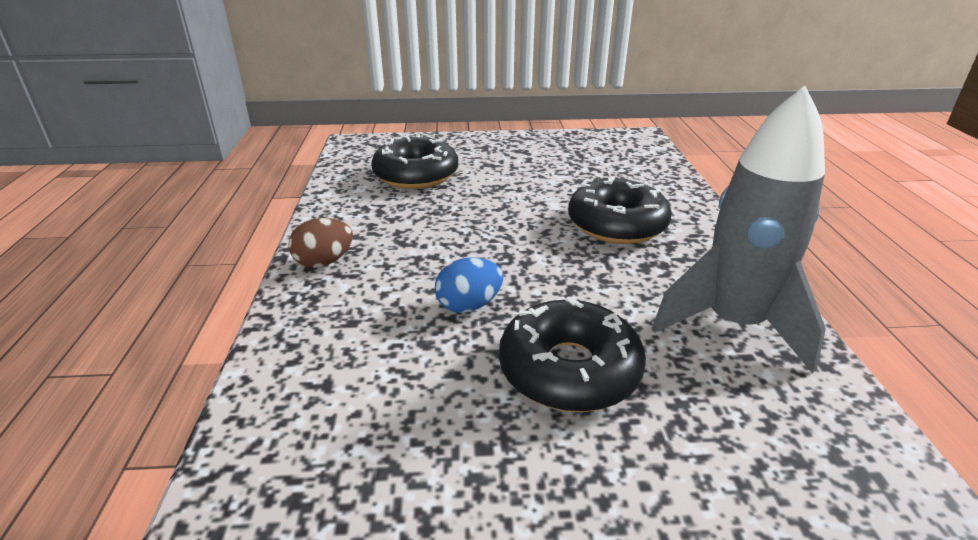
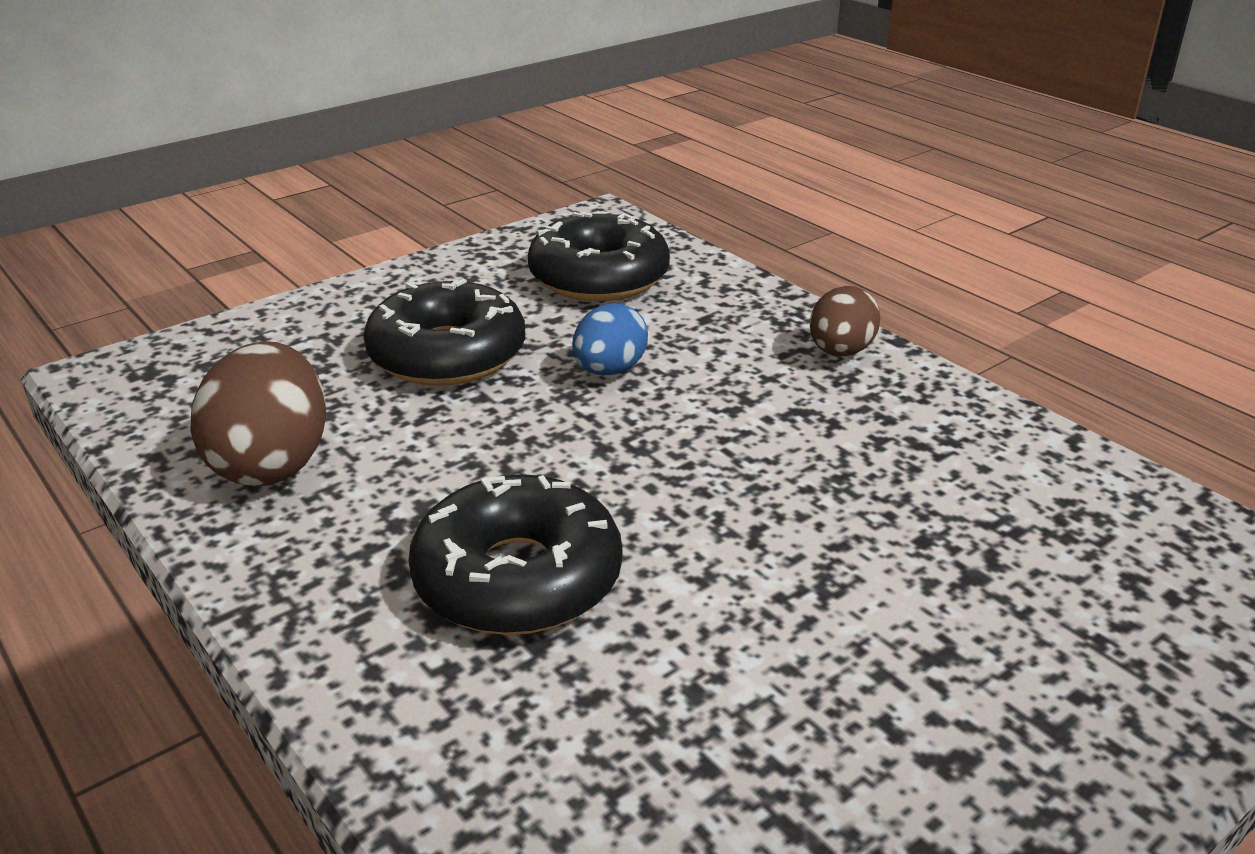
camera: 145 degrees right, 0 degrees up
(416, 175) = (1011, 543): black donut -> black donut (599, 277)
(733, 324) = (272, 463): grey rocket -> brown egg

